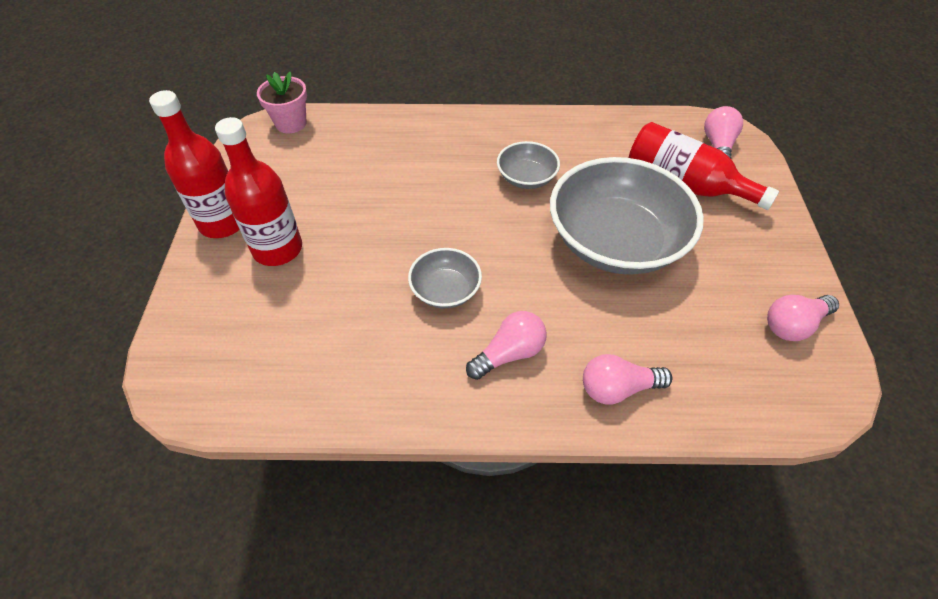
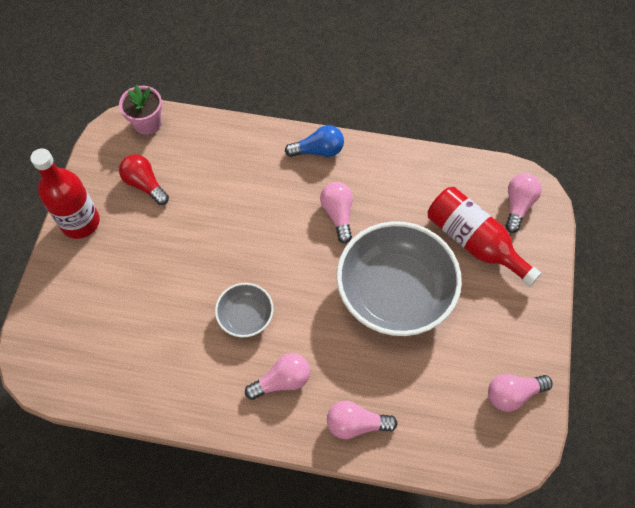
camera: 10 degrees right, 10 degrees up
(277, 249) = (120, 255): red bottle -> none
(297, 177) = (145, 184): none -> red light bulb
(487, 125) = (318, 151): none -> blue light bulb
(526, 178) = (338, 215): grey bowl -> pink light bulb

